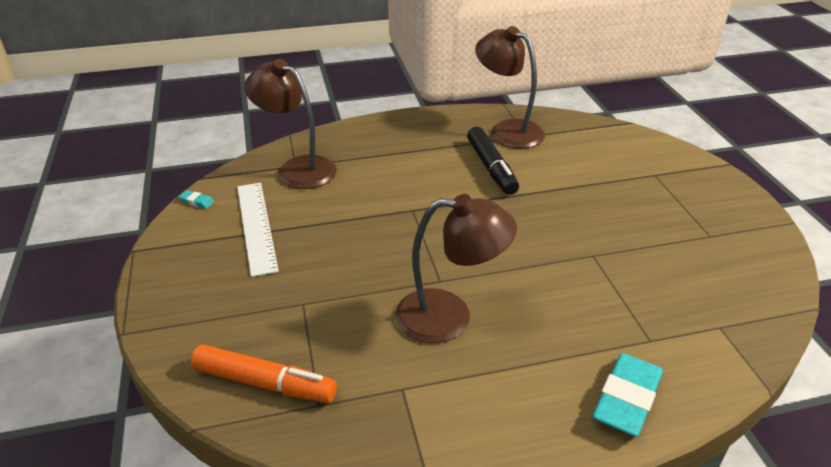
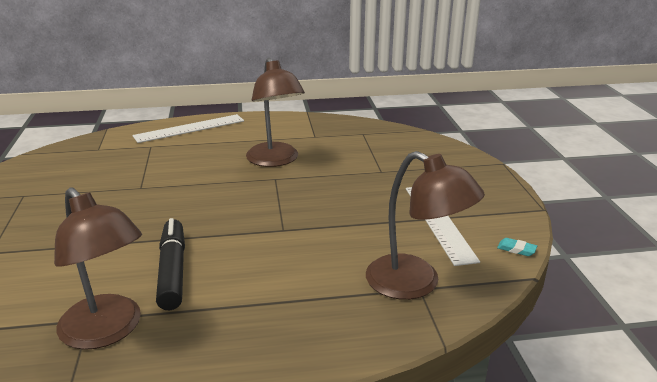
camera: 175 degrees left, 10 degrees down
(264, 383) = (396, 141): orange marker -> none
(449, 317) = (275, 160): brown lamp -> brown lamp turned 120 degrees counterclockwise
(626, 399) = (189, 128): turquoise eraser -> white ruler

